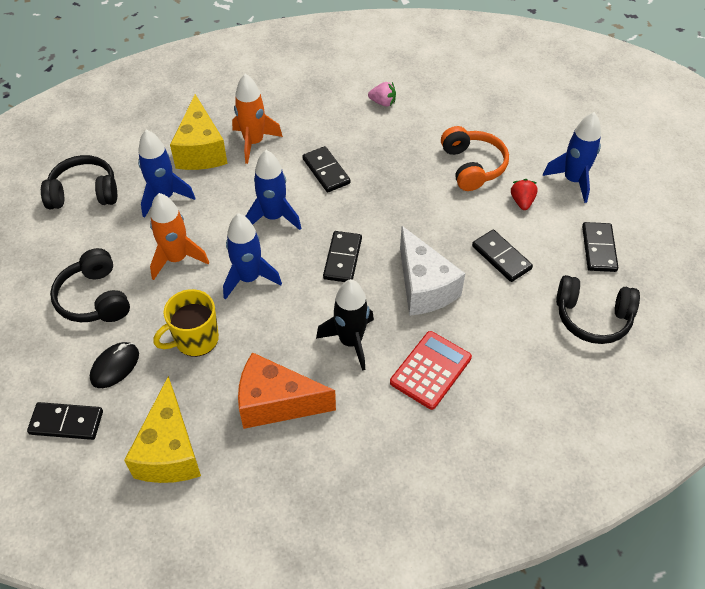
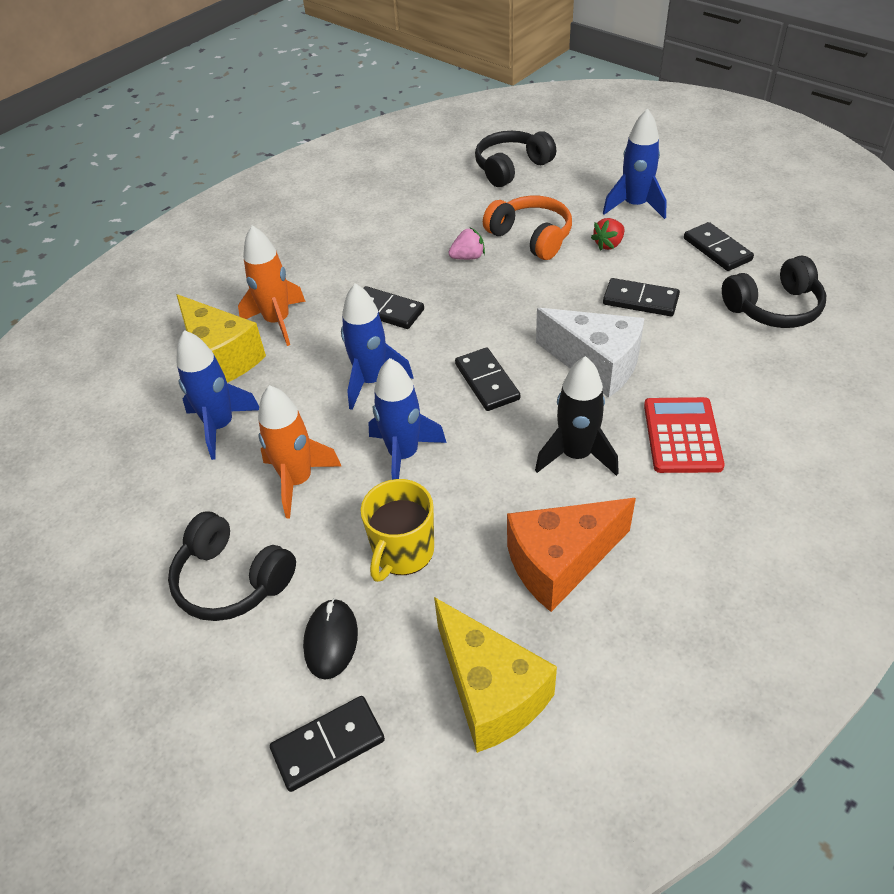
camera: 30 degrees left, 5 degrees down
(84, 193) = (109, 473): black headphones -> black headphones (511, 168)
(383, 102) = (384, 223): pink strawberry -> pink strawberry (468, 257)
(522, 201) = (608, 244): red strawberry -> red strawberry turned 105 degrees counterclockwise

